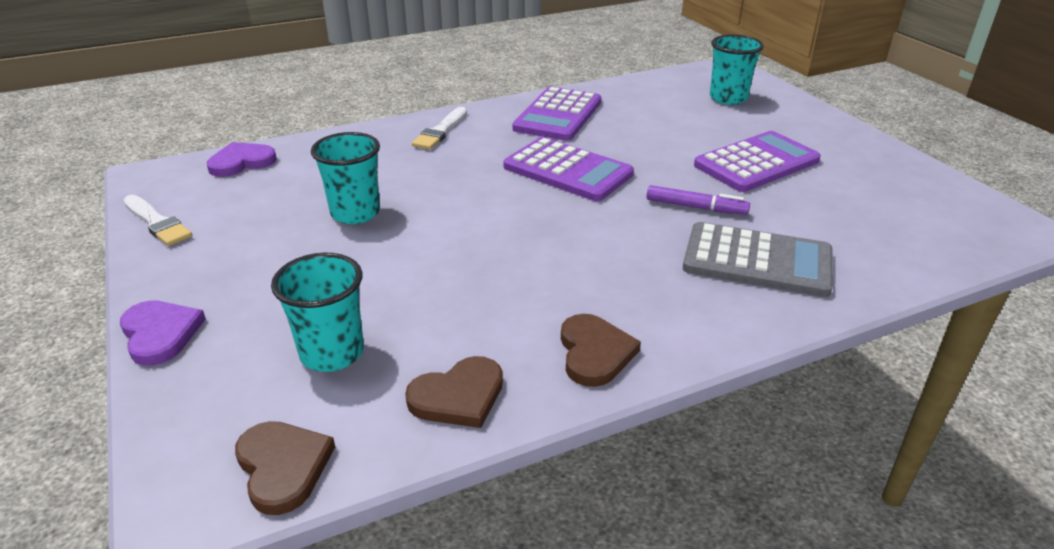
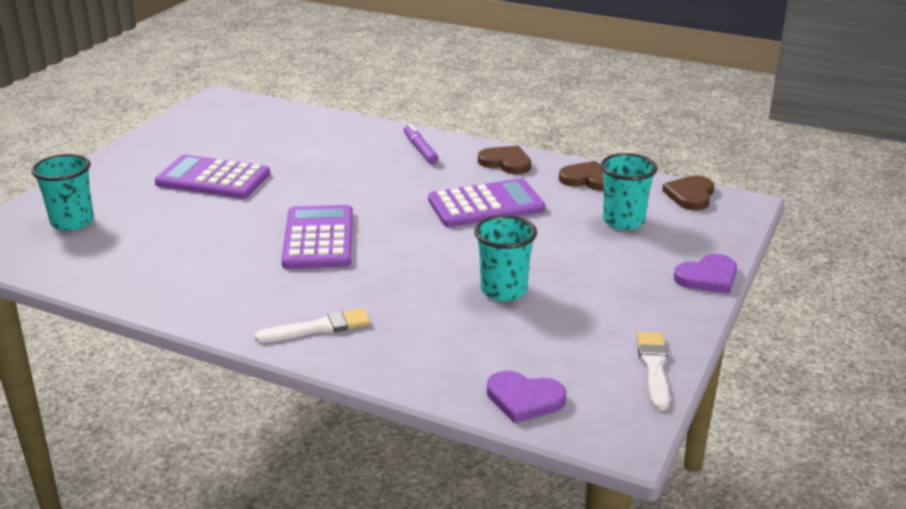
camera: 130 degrees left, 5 degrees down
(160, 334) = (708, 277): purple heart -> purple heart turned 135 degrees counterclockwise
(558, 115) = (207, 285): purple calculator -> purple calculator (486, 205)
(594, 353) = (506, 162): brown heart -> brown heart turned 75 degrees clockwise
(696, 207) = (314, 180): purple marker -> purple marker (420, 149)
(757, 261) = (357, 149): grey calculator -> none

